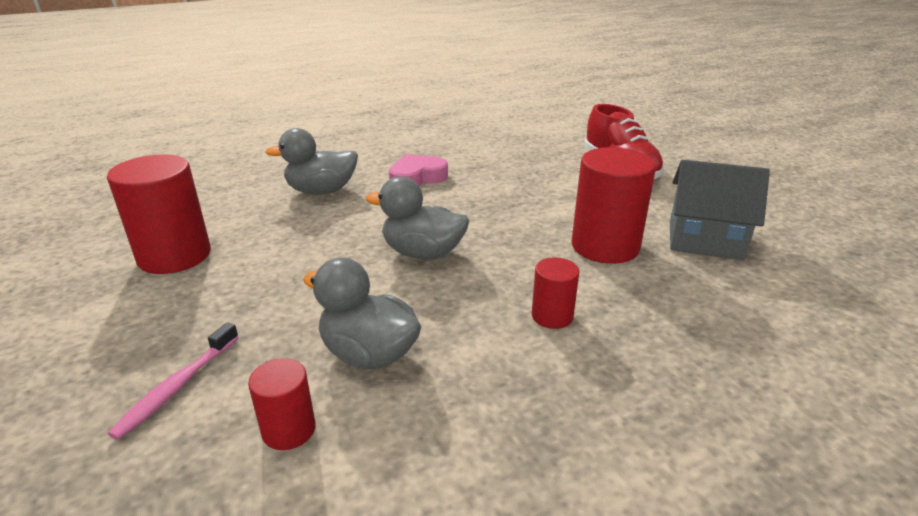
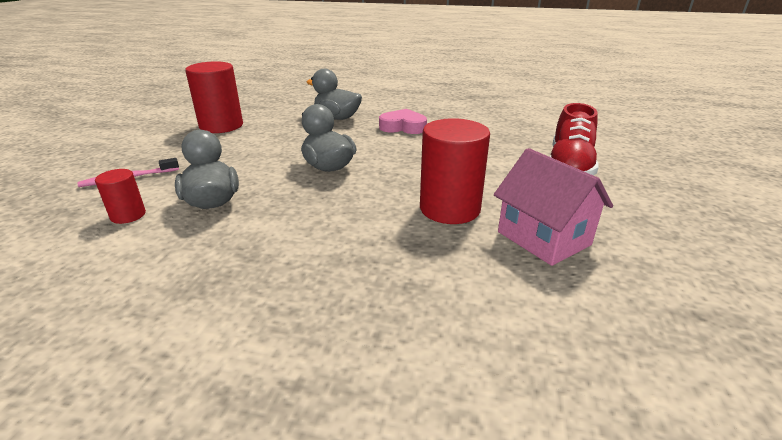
camera: 40 degrees right, 0 degrees up
(552, 316) = (333, 230): red cylinder -> none
(705, 240) = (543, 238): grey house -> pink house

